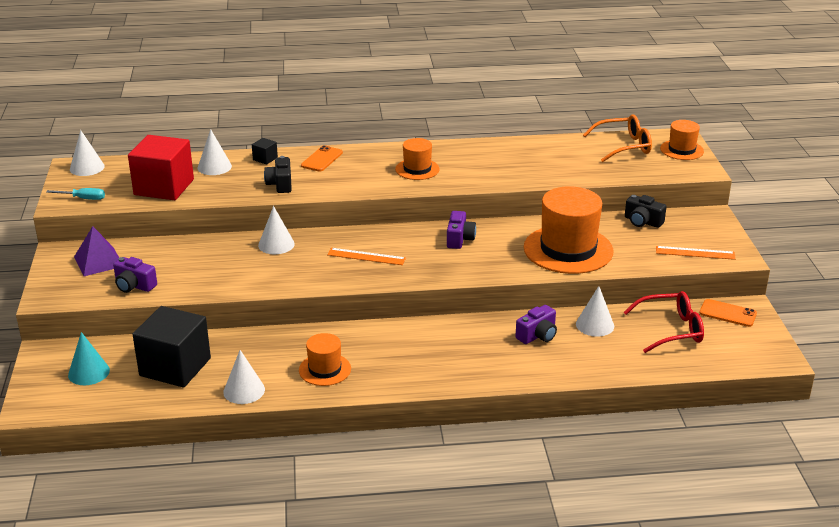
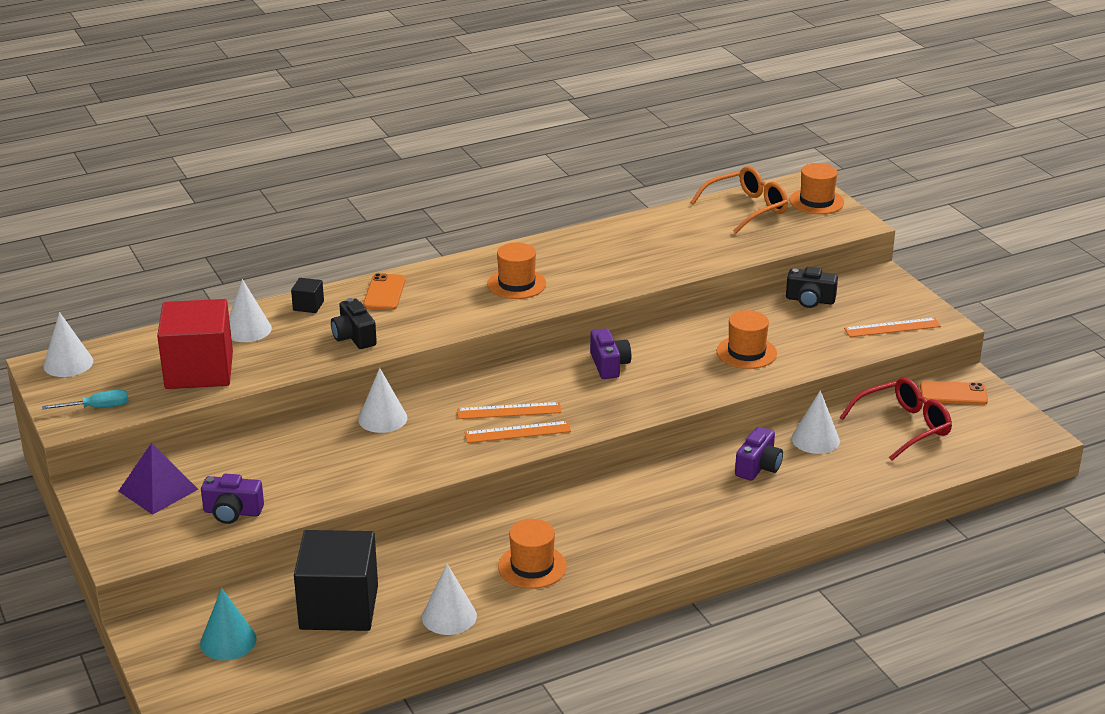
camera: 20 degrees left, 0 degrees up
(362, 272) = (517, 432): none -> orange ruler
(568, 249) = (746, 352): orange hat -> orange hat, size x0.53

